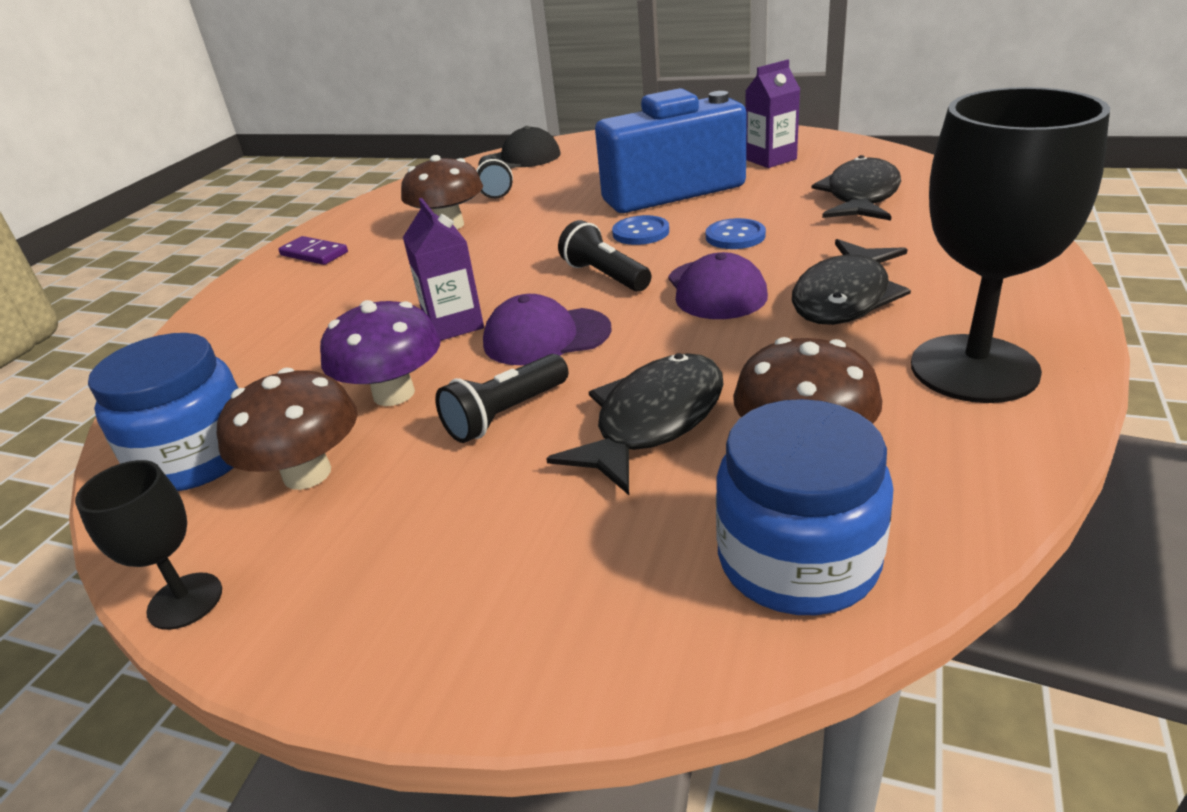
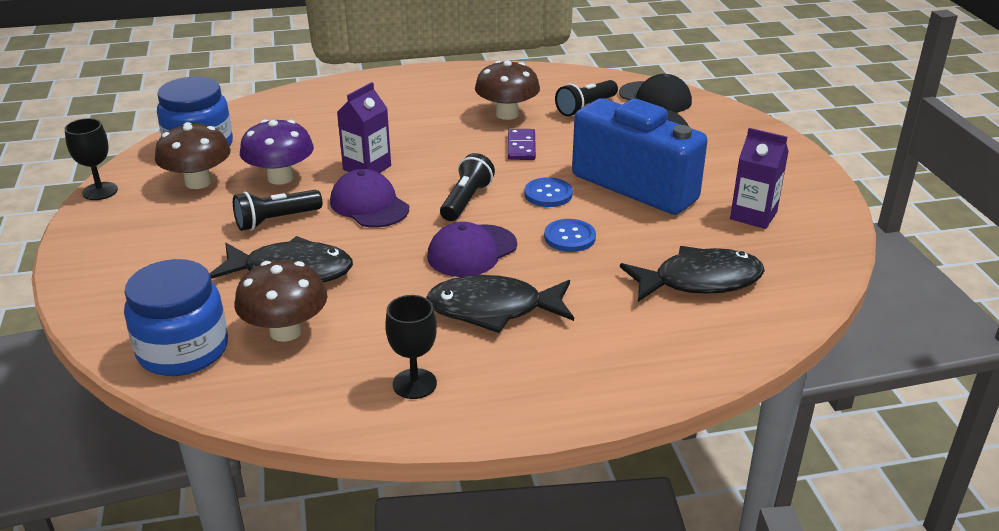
camera: 55 degrees right, 0 degrees up
(314, 254) = (431, 83): purple domino -> purple domino (521, 147)
(506, 414) = (276, 220): black flashlight -> black flashlight turned 45 degrees counterclockwise
(974, 368) = (414, 384): black goblet -> black goblet, size x0.49

